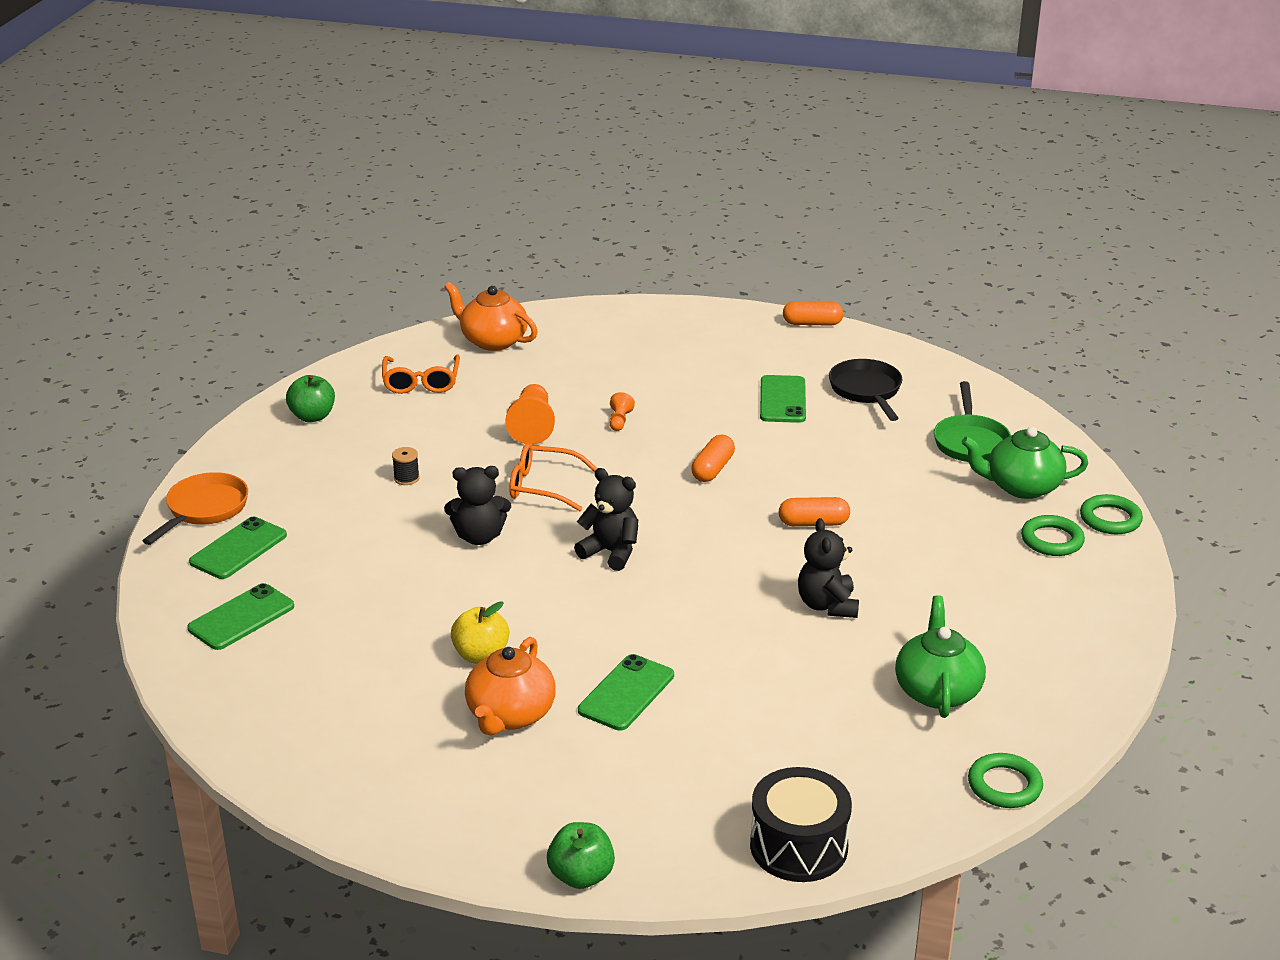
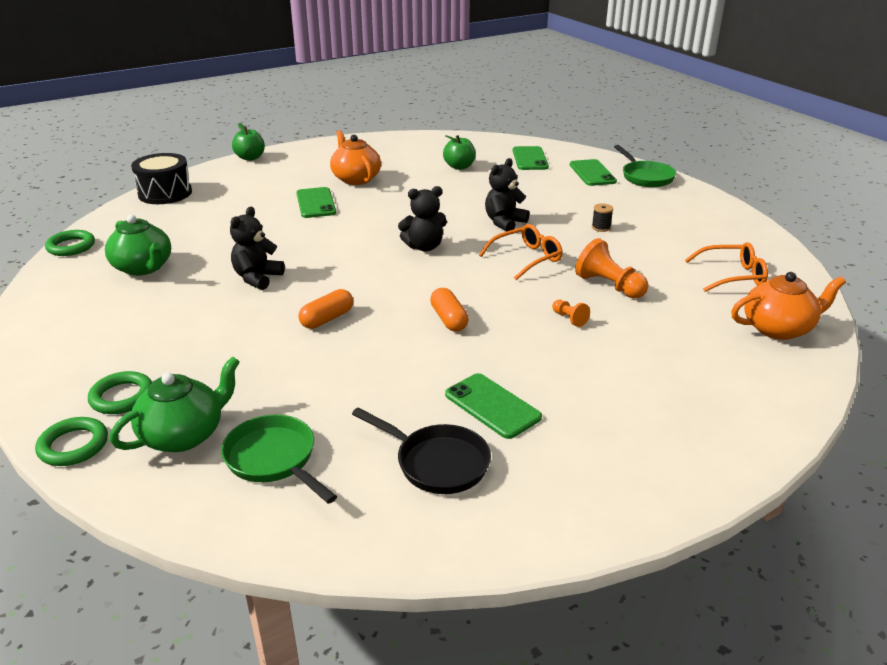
camera: 135 degrees right, 0 degrees up
(204, 509) = (645, 177): orange pan -> green pan
(312, 416) = (723, 229): green apple -> green apple (459, 167)
(421, 382) = (732, 276): orange glasses -> orange glasses turned 135 degrees clockwise
(481, 655) = (406, 188): yellow apple -> none
(812, 323) = (615, 527): orange capsule -> none
(827, 605) = (257, 278): black teddy bear -> black teddy bear turned 105 degrees counterclockwise

